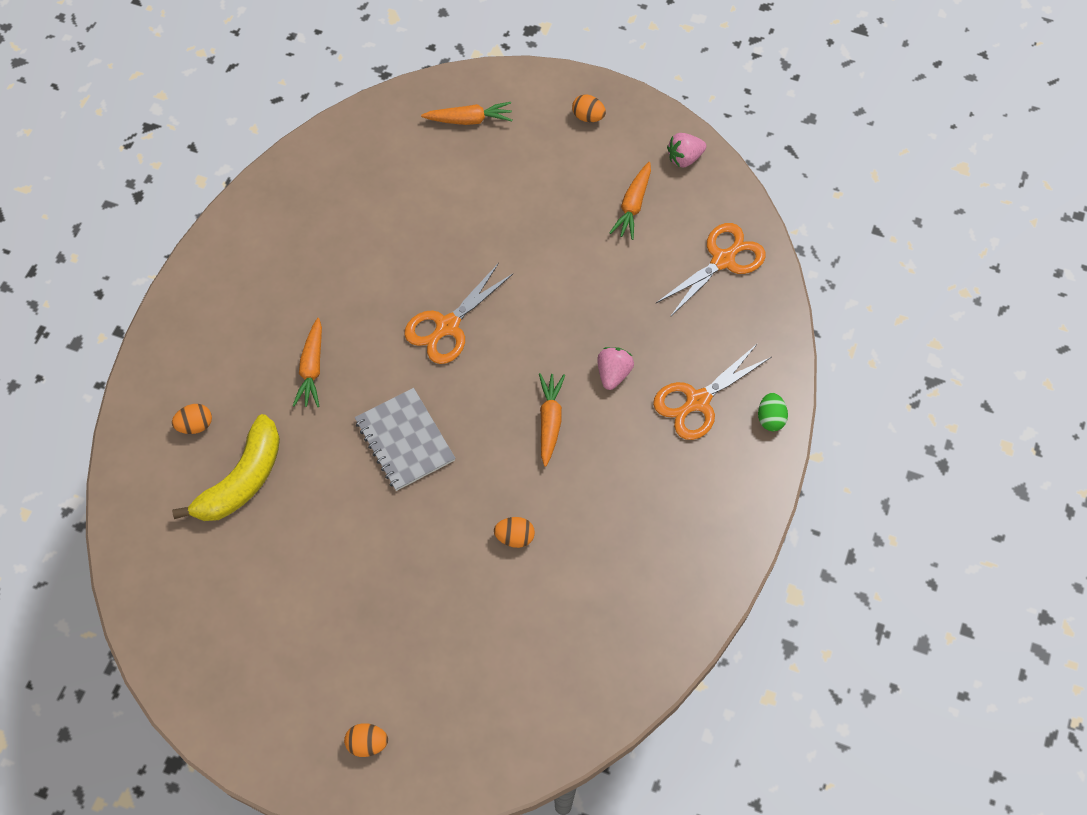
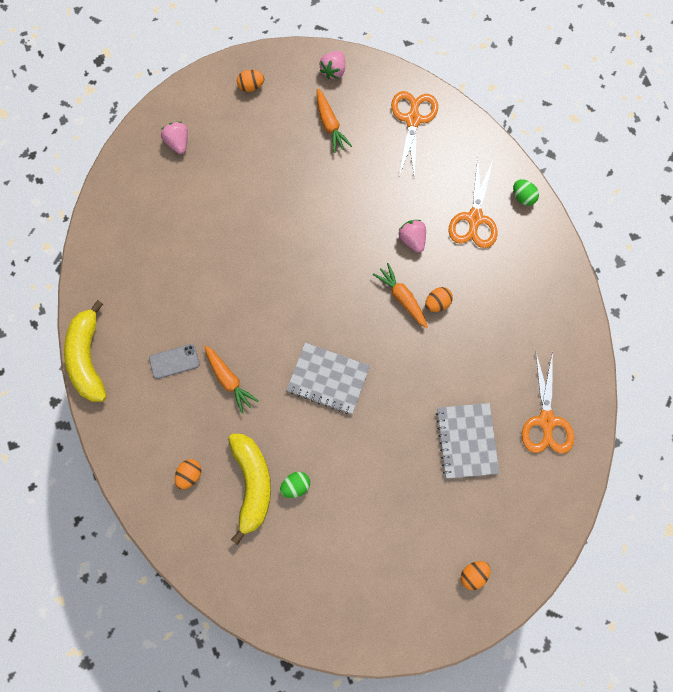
camera: 40 degrees left, 10 degrees up
(207, 251) = (87, 358): none -> yellow banana
(279, 313) = (174, 361): none -> grey phone
(280, 514) = (295, 486): none -> green egg
(447, 326) = (288, 287): orange scissors -> orange scissors (546, 421)
(470, 120) = (178, 142): orange carrot -> pink strawberry
(484, 609) = (467, 441): none -> grey notebook
(515, 537) = (445, 384): orange egg -> orange egg (437, 303)

